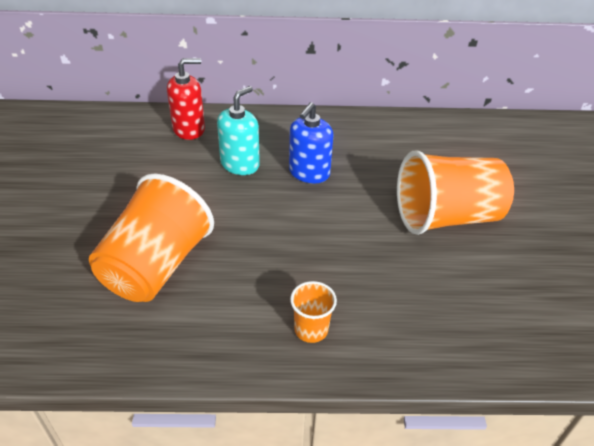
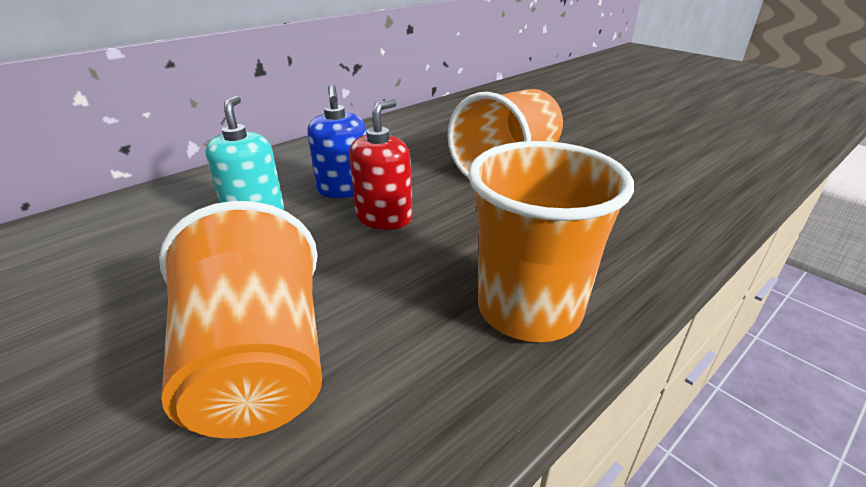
camera: 40 degrees left, 10 degrees down
(189, 129) = (145, 211): red soap dispenser -> red soap dispenser (384, 218)
(311, 329) = (529, 309): orange cup -> orange cup, size x2.19

